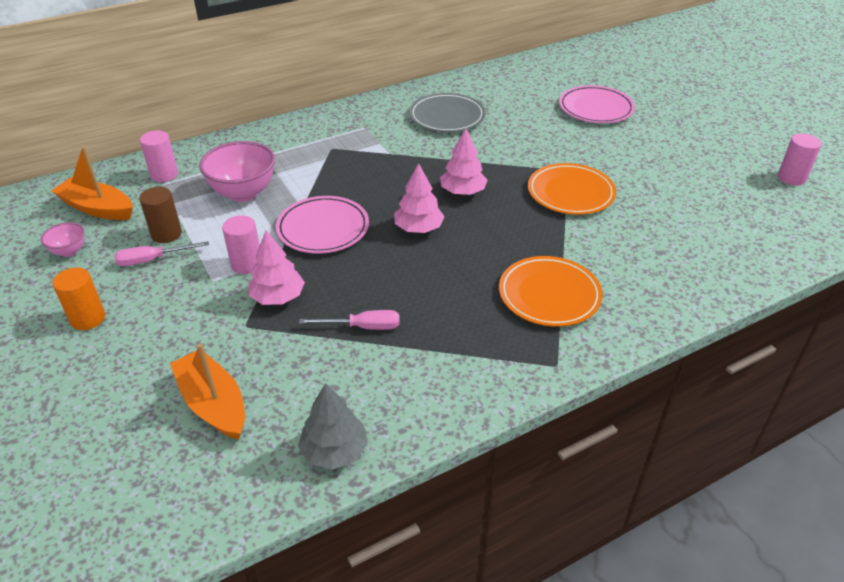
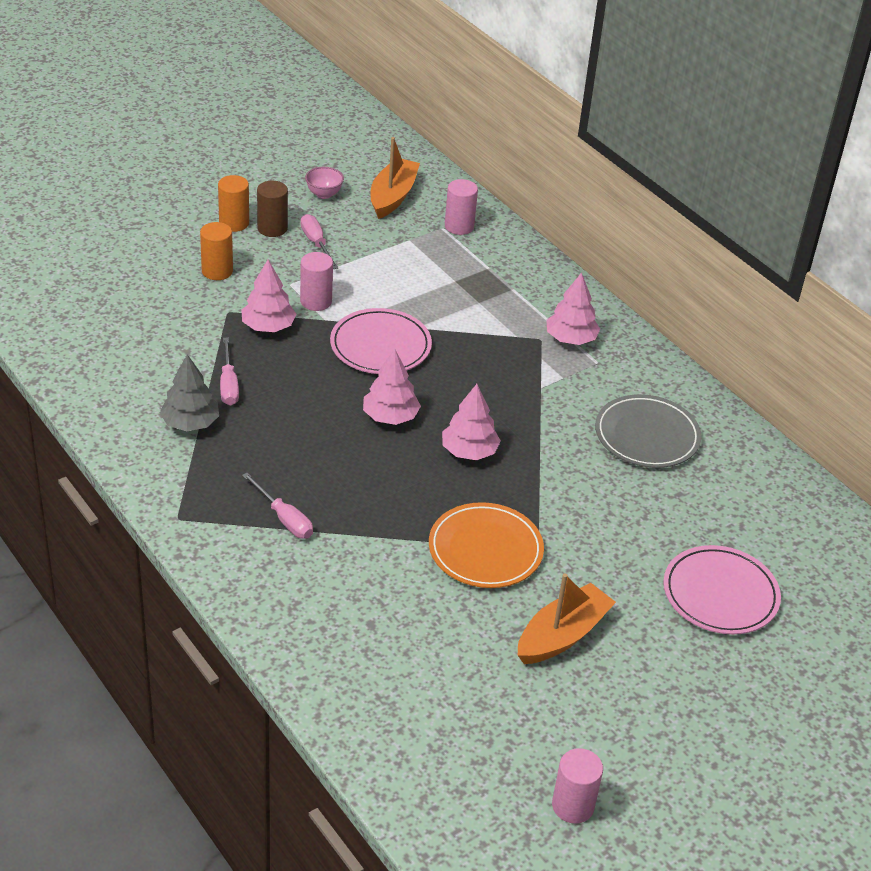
camera: 80 degrees right, 0 degrees up
(166, 234) = (357, 245): brown cylinder -> brown cylinder (272, 228)
(171, 333) = (217, 271): none -> orange cylinder
(213, 404) = (134, 307): orange boat -> orange boat (562, 635)
(243, 193) = (435, 284): pink bowl -> none
(334, 135) = (570, 339): none -> pink tree
(334, 451) = (80, 378): grey tree -> grey tree (190, 423)
(549, 295) = (284, 518): orange plate -> pink screwdriver

